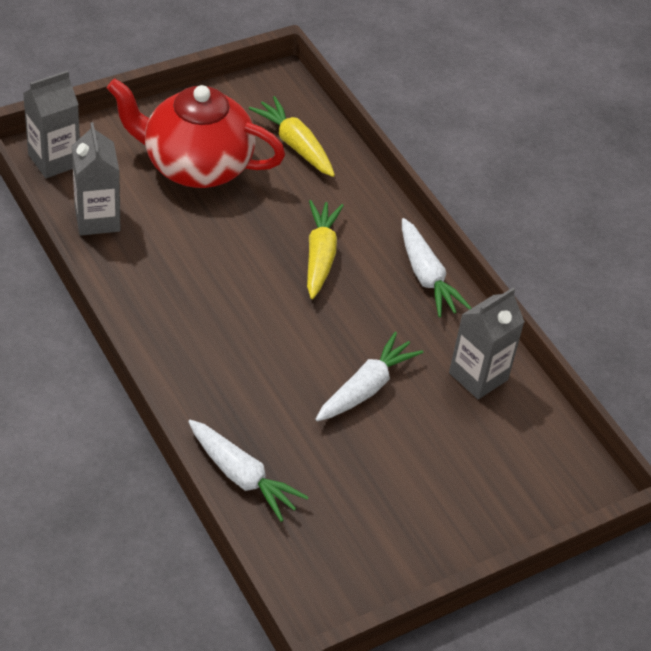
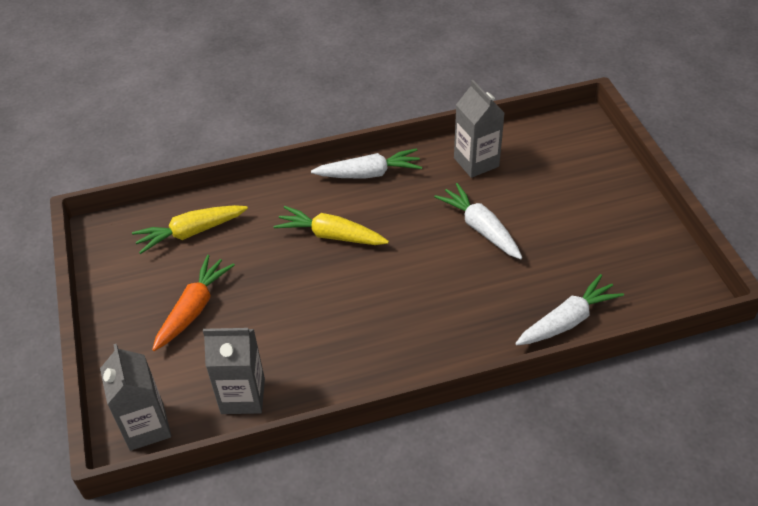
camera: 70 degrees left, 0 degrees up
(195, 166) = (194, 308): red teapot -> orange carrot

